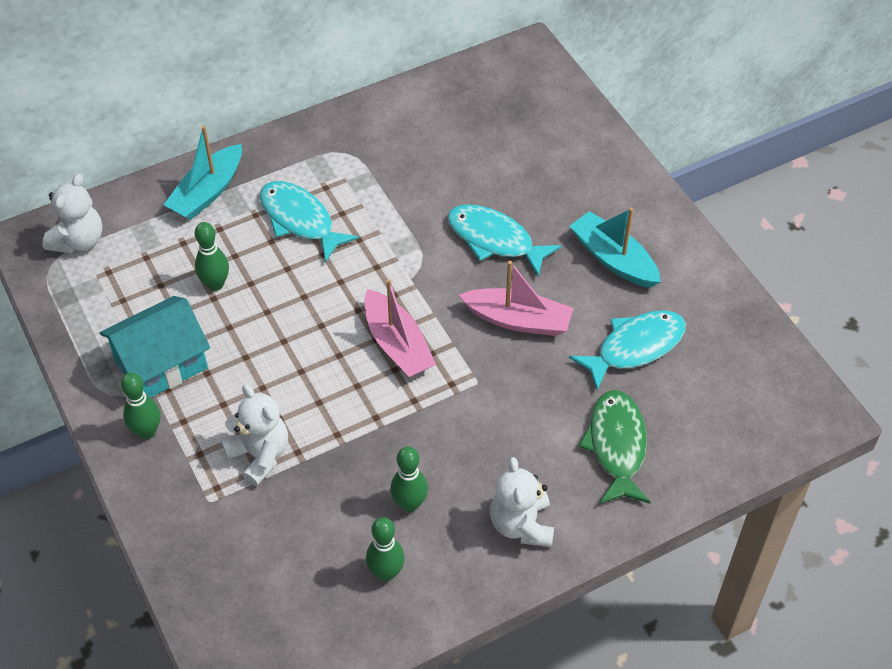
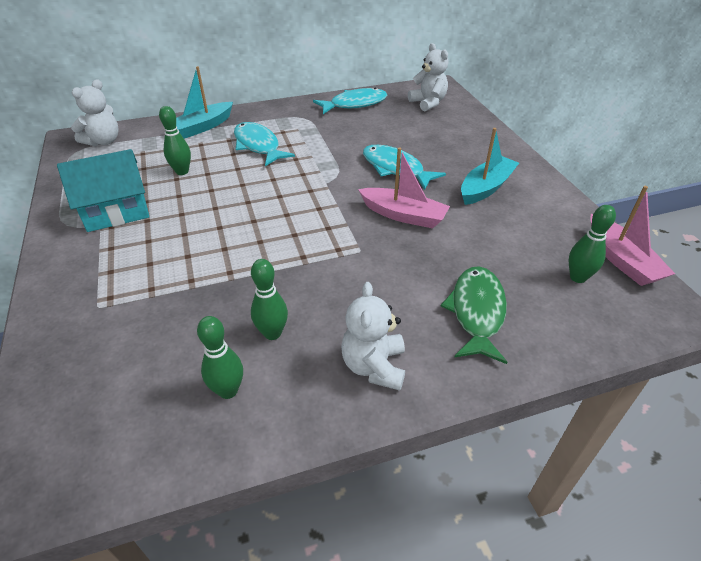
camera: 10 degrees right, 10 degrees down
(147, 432) = (78, 251): green bowling pin -> green bowling pin (577, 277)
(260, 455) = (158, 278): white teddy bear -> white teddy bear (428, 103)
(397, 344) = (302, 219): pink boat -> pink boat (621, 260)
(613, 259) = (486, 187): turquoise boat -> turquoise boat turned 75 degrees clockwise
(635, 347) = (499, 243): turquoise fish -> turquoise fish (354, 104)

